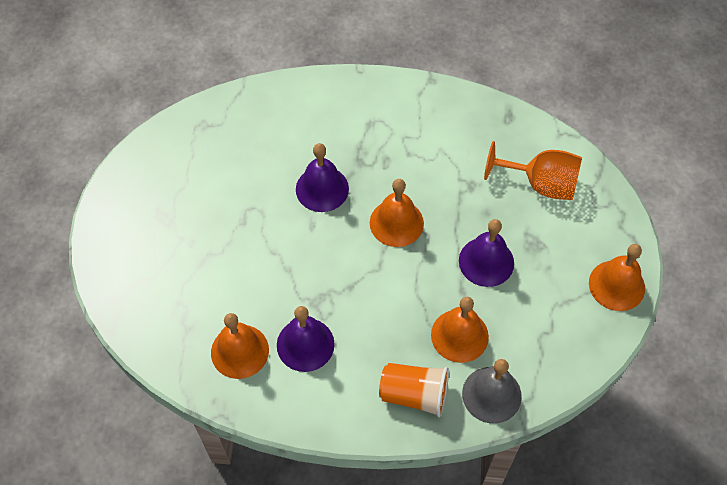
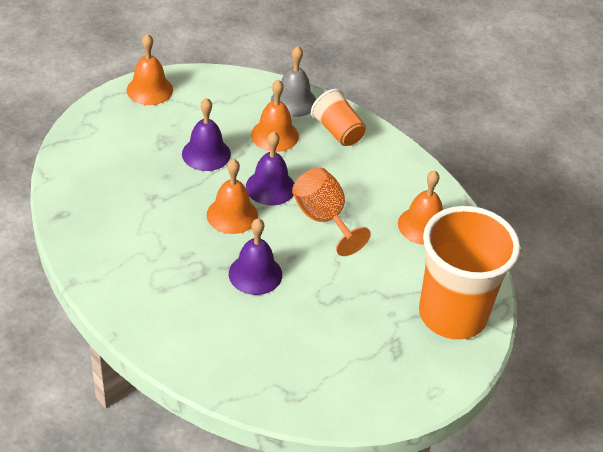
camera: 140 degrees left, 15 degrees down
(143, 281) = (452, 315): none -> orange cup
(305, 344) = (375, 198): purple bell -> purple bell (270, 187)
(541, 184) = (108, 163): orange goblet -> orange goblet (323, 219)

